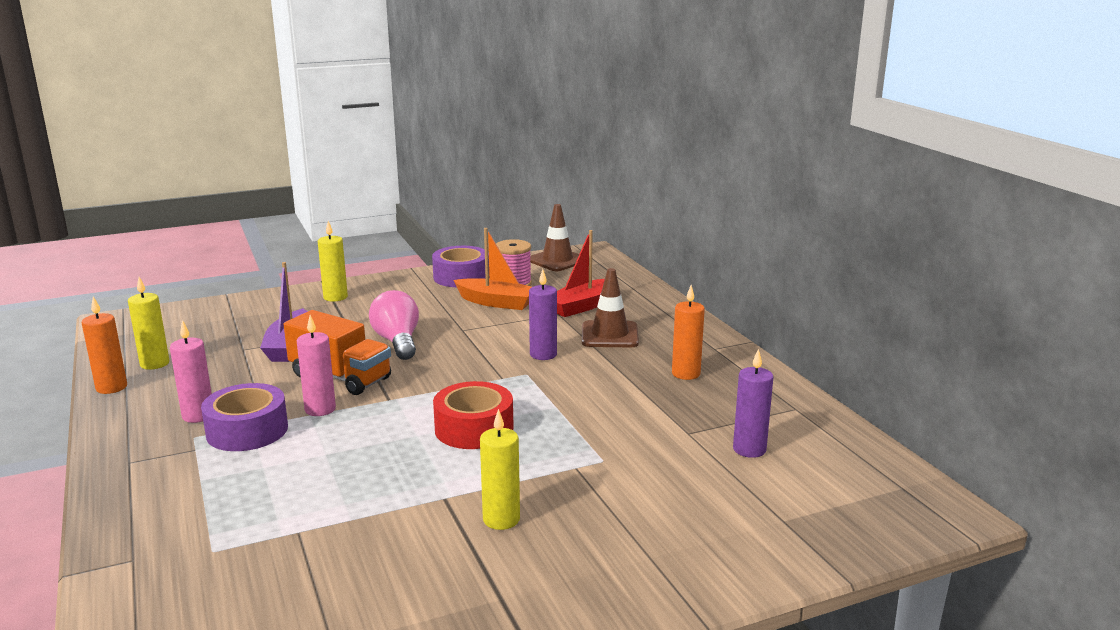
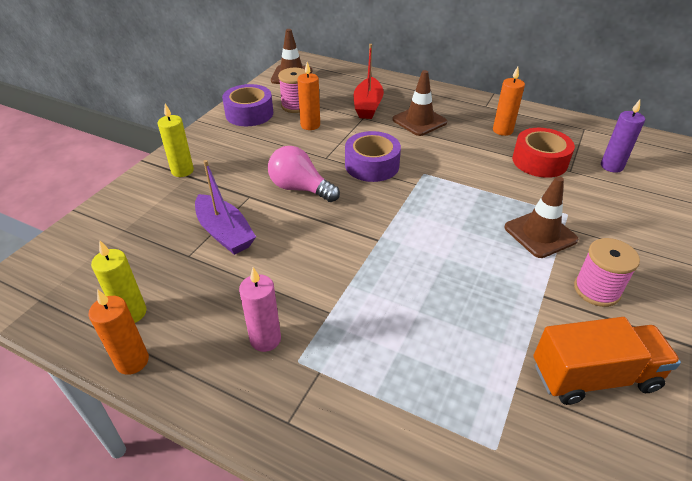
camera: 40 degrees left, 20 degrees up
(247, 430) = (329, 328): purple tape -> purple tape (372, 165)
(320, 409) = (348, 276): pink candle -> none
(340, 377) = (313, 240): orange truck -> orange truck (594, 376)
(474, 428) = (468, 232): red tape -> red tape (539, 161)
(496, 302) = (310, 125): orange boat -> orange candle
(501, 519) = (596, 290): yellow candle -> pink spool
(539, 460) = (540, 234): none -> brown traffic cone
(543, 354) = (408, 153): purple candle -> none

